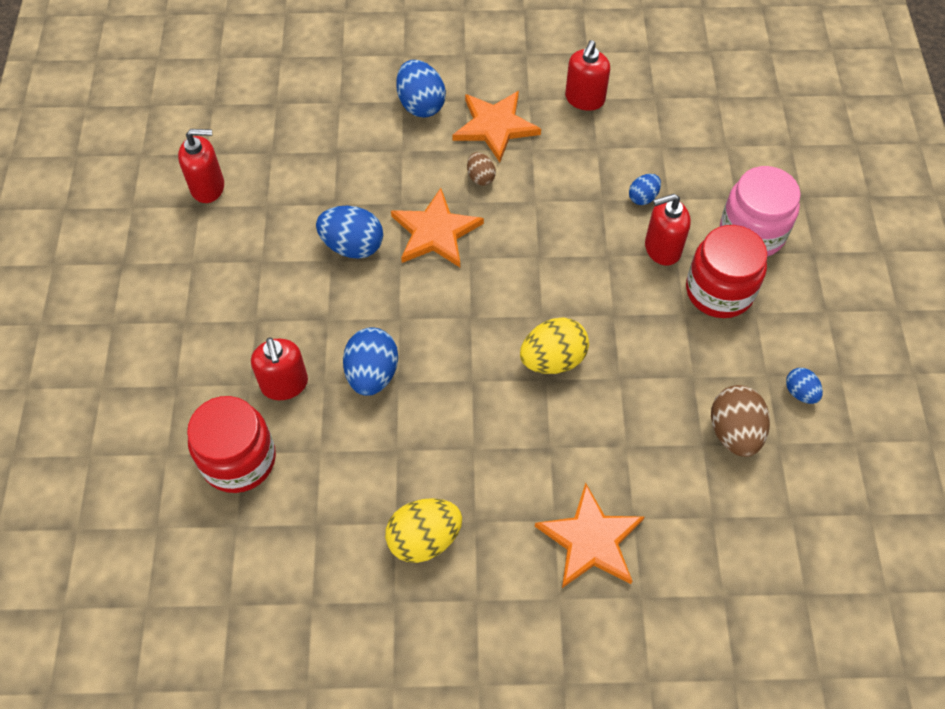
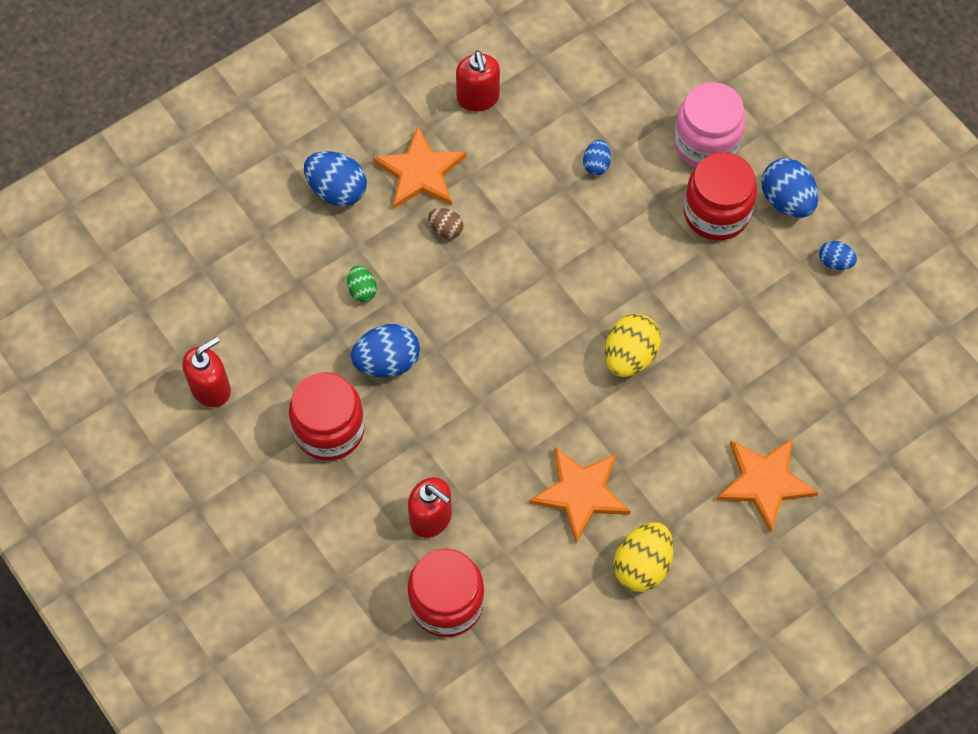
camera: 35 degrees left, 5 degrees up
(266, 268) = (329, 429): none -> red jar
(372, 374) = (495, 462): blue egg -> blue egg (786, 200)
(379, 184) = (362, 290): none -> green egg
(435, 232) = (447, 305): orange star -> orange star (581, 493)
(662, 249) = (645, 203): red soap dispenser -> none
(734, 432) = (809, 327): brown egg -> none

